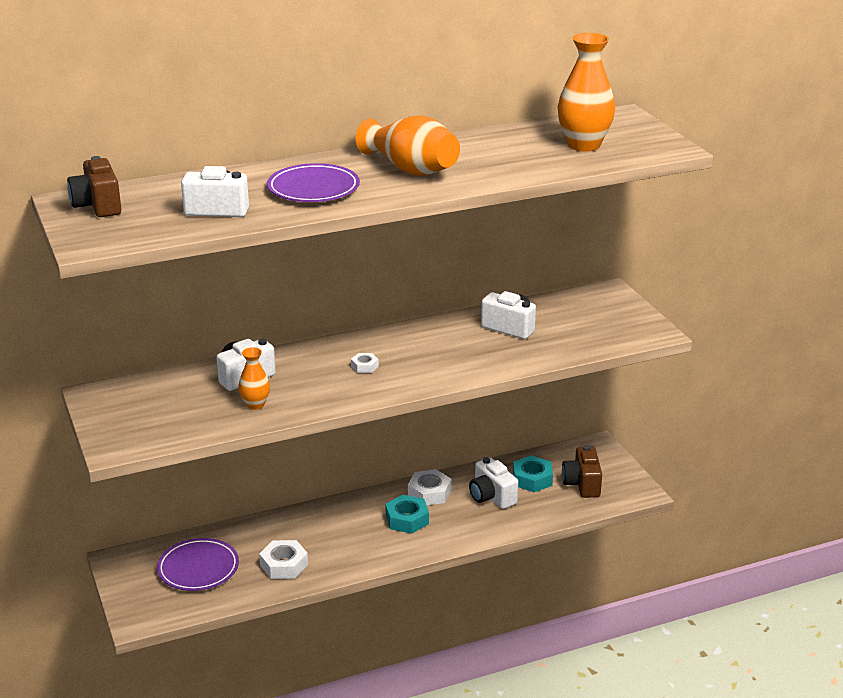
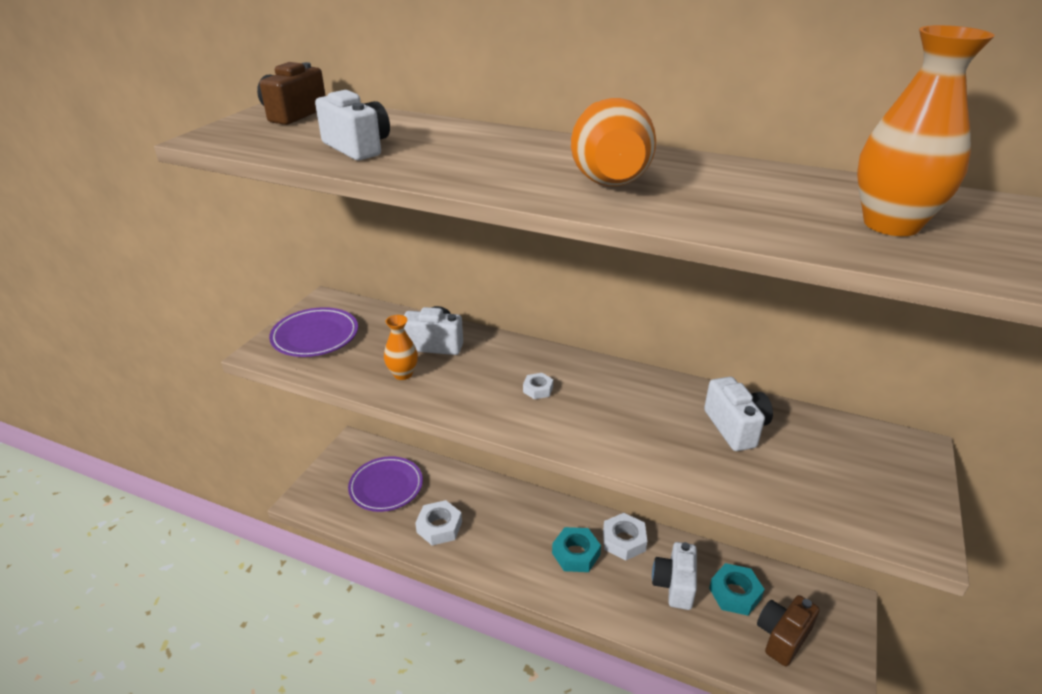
camera: 45 degrees right, 5 degrees up
(313, 189) = (474, 160): purple plate -> purple plate (315, 336)

